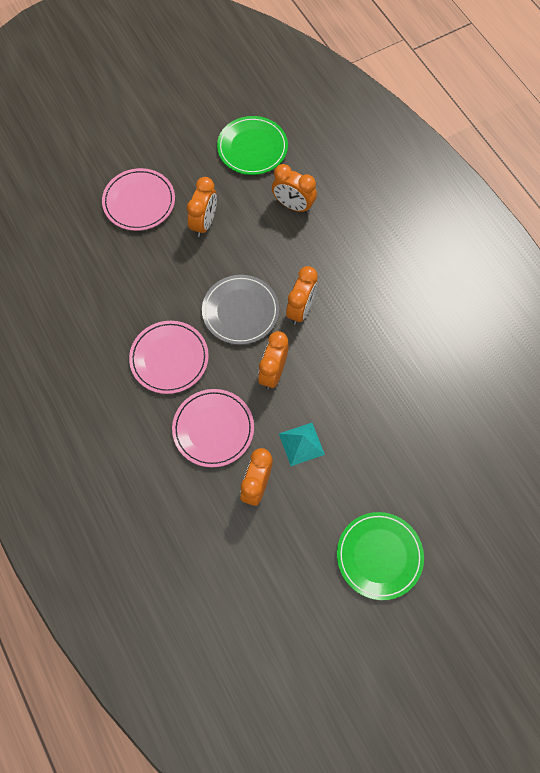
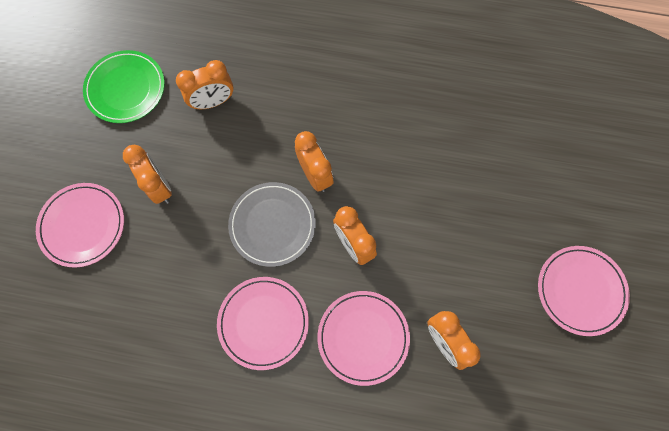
camera: 50 degrees left, 5 degrees up
(301, 444) = (436, 273): turquoise pyramid -> none
(379, 556) = (580, 290): green plate -> pink plate

